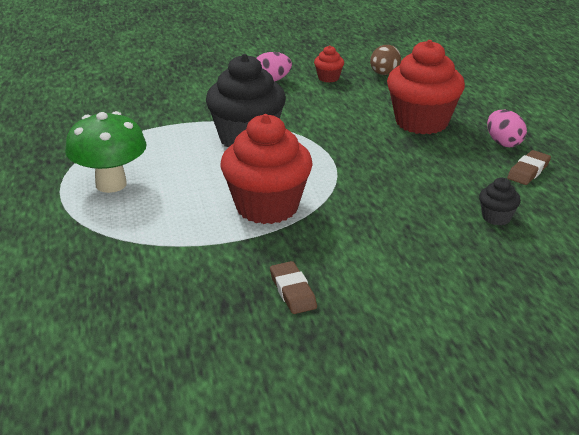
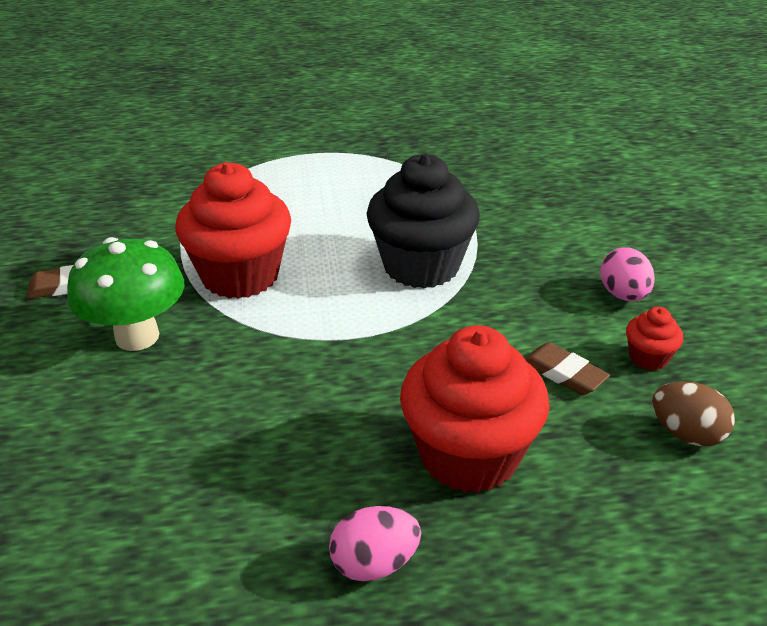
camera: 95 degrees right, 5 degrees up
(111, 184) = (322, 178): green mushroom -> green mushroom (137, 336)
(496, 217) = (129, 490): black cupcake -> none
(528, 171) = (258, 575): brown eraser -> brown eraser (564, 373)

